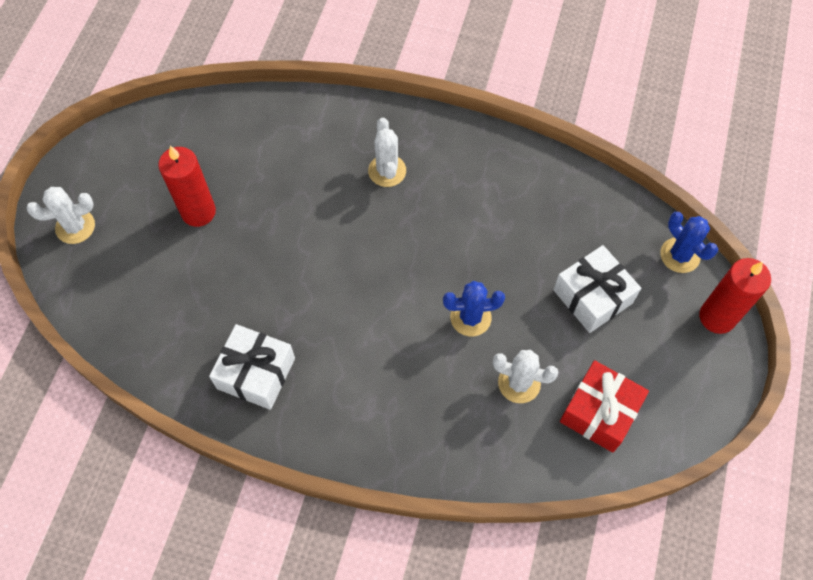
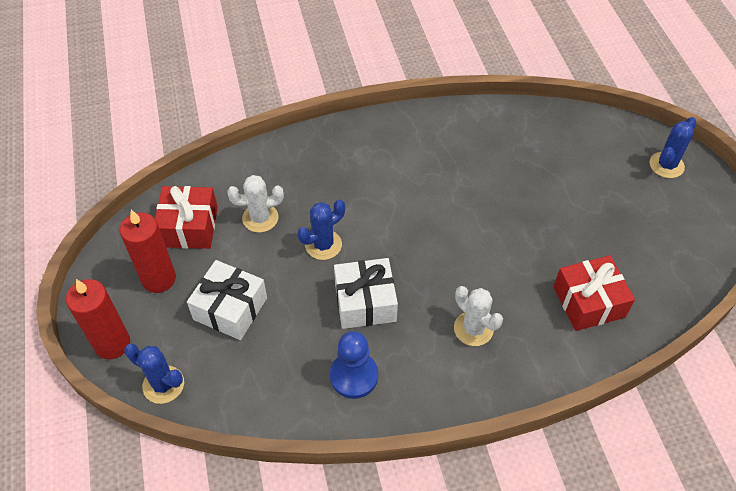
camera: 150 degrees right, 10 degrees down
(75, 227) = (666, 165): white cactus -> blue cactus
(198, 212) = (592, 218): red candle -> red candle (159, 279)
(256, 373) = (452, 140): white gift -> white gift (365, 302)
(273, 144) = (588, 302): none -> red gift
(512, 183) = (354, 376): none -> blue pawn

